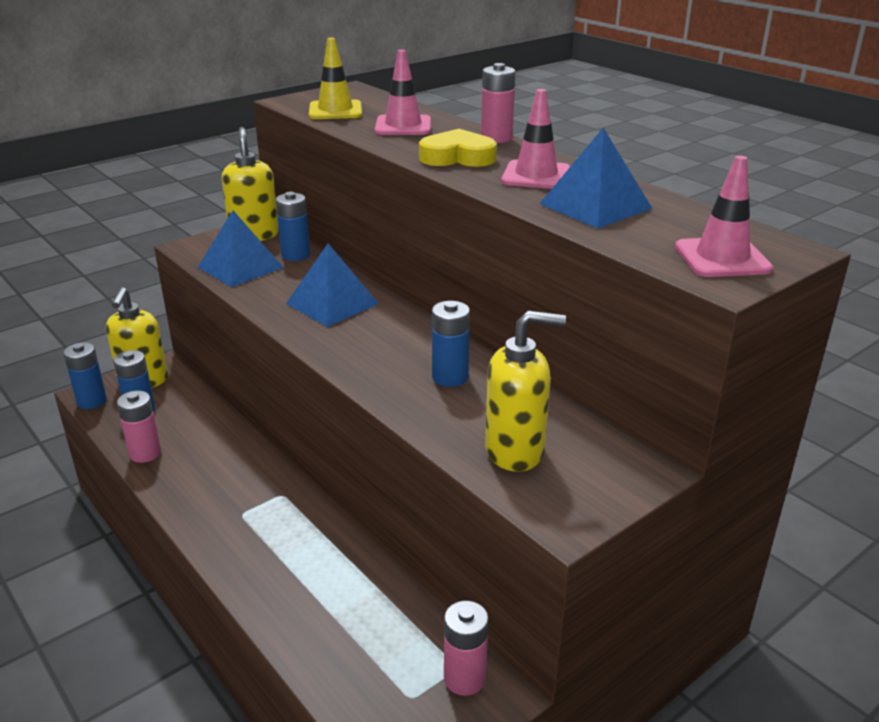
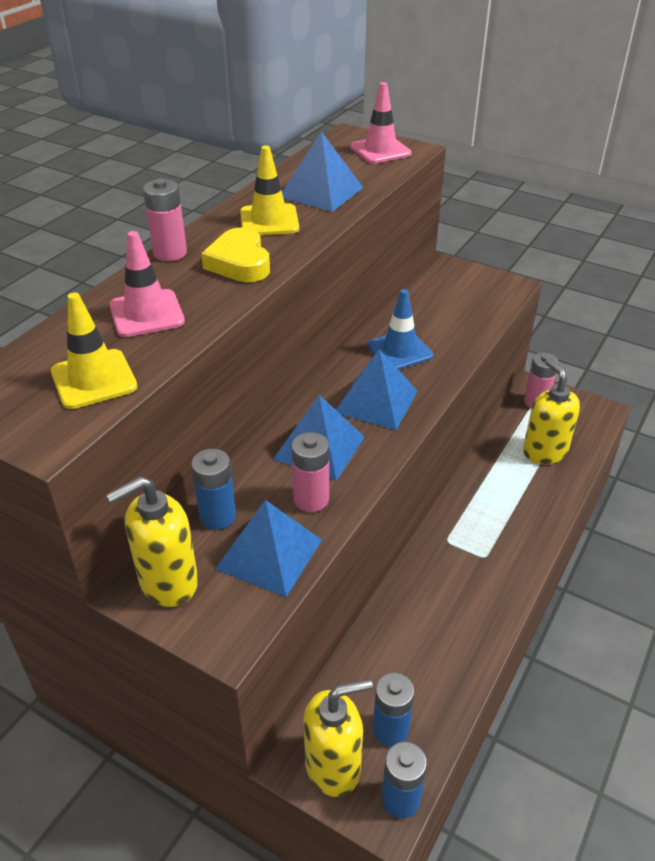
camera: 110 degrees left, 10 degrees up
(145, 453) = (456, 676): pink battery -> pink battery (311, 499)
(372, 343) = (376, 401): none -> blue pyramid
(450, 377) = (399, 351): blue battery -> blue traffic cone
(515, 451) = (464, 309): yellow soap dispenser -> yellow soap dispenser (544, 451)
(536, 176) = (269, 220): pink traffic cone -> yellow traffic cone

